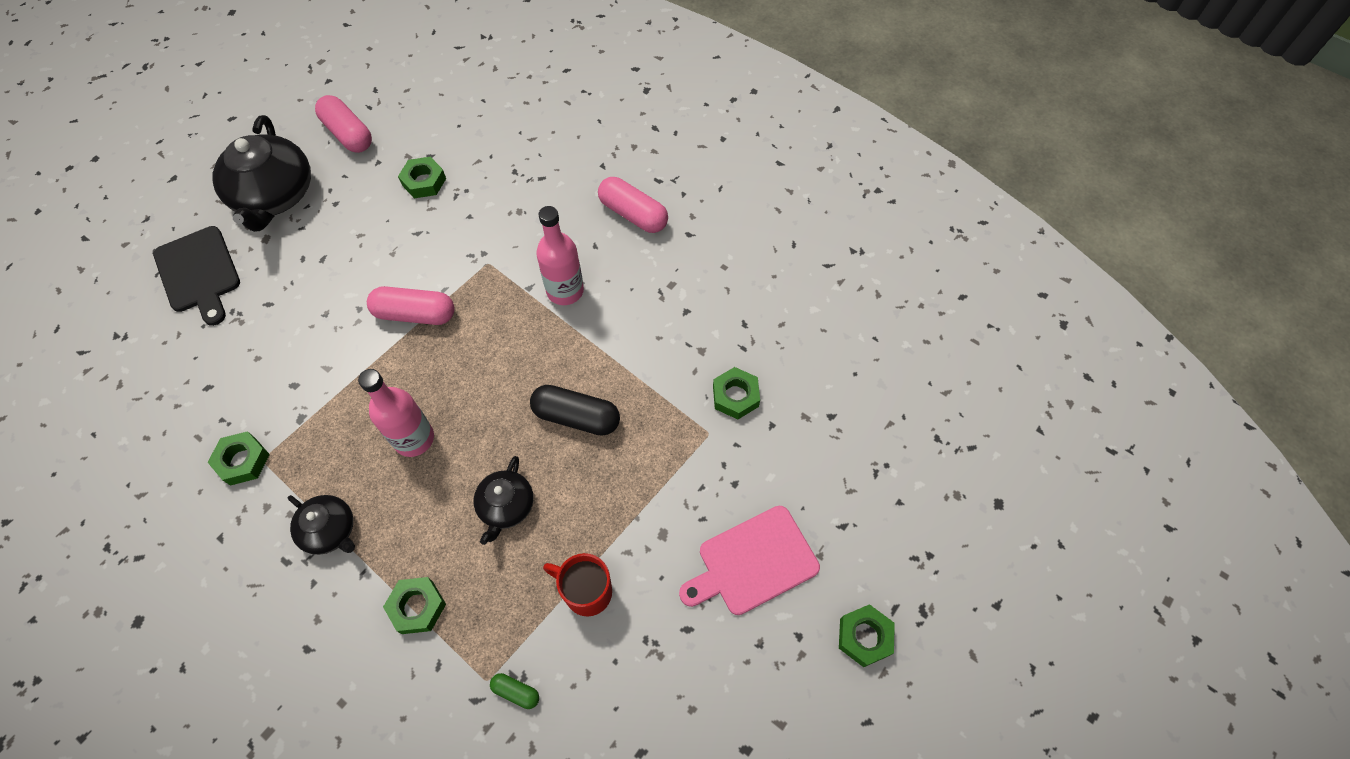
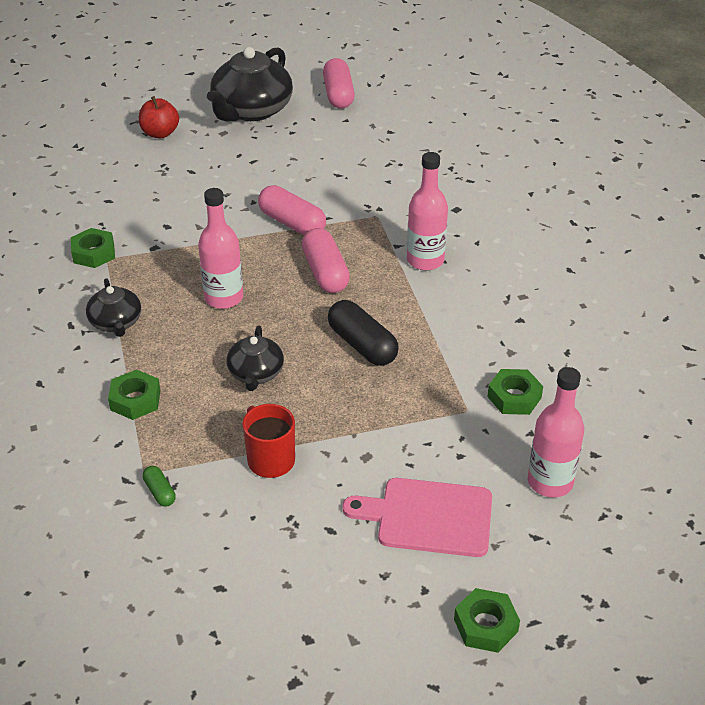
camera: 35 degrees right, 20 degrees down
(199, 273) = (160, 133): black cutting board -> red apple
(424, 181) = (371, 145): green nut -> none
(506, 506) = (255, 373): black teapot -> black teapot turned 45 degrees counterclockwise
(633, 214) = (530, 235): pink capsule -> pink capsule (325, 272)
(818, 465) = (550, 482): none -> pink bottle

